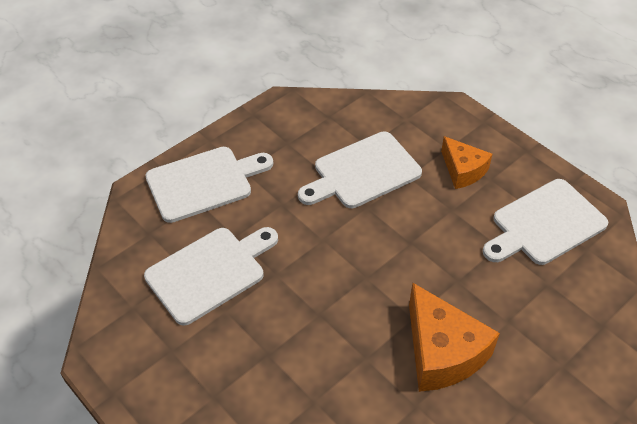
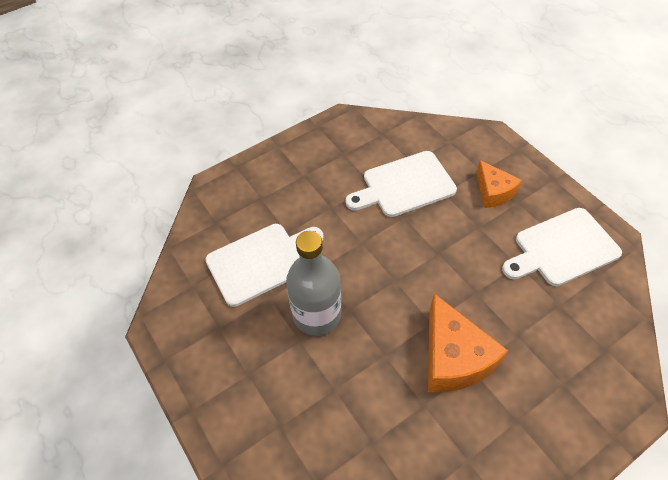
camera: 10 degrees right, 5 degrees up
(204, 182) = (268, 182): white cutting board -> none
(283, 323) = (317, 314): none -> grey bottle

